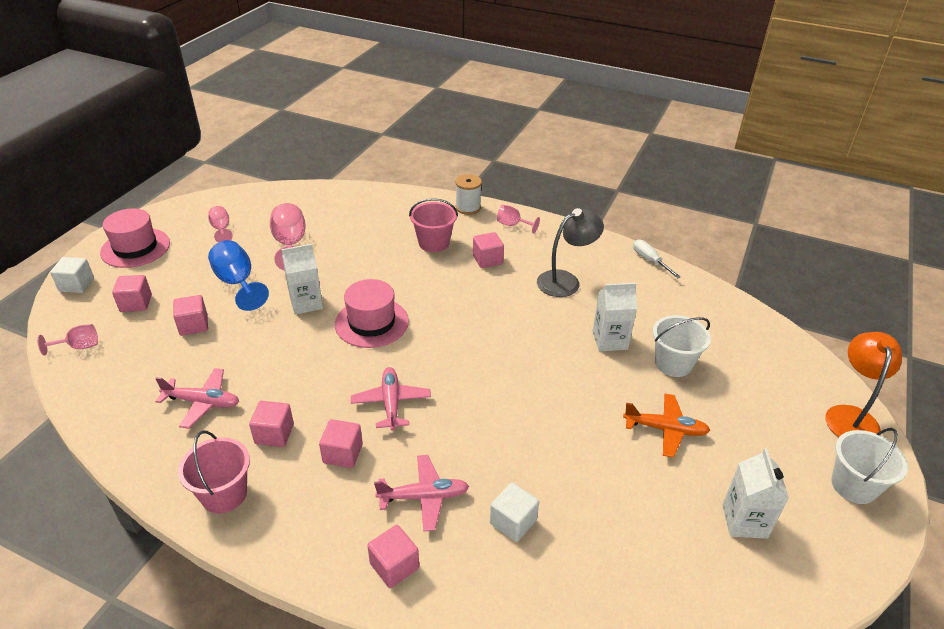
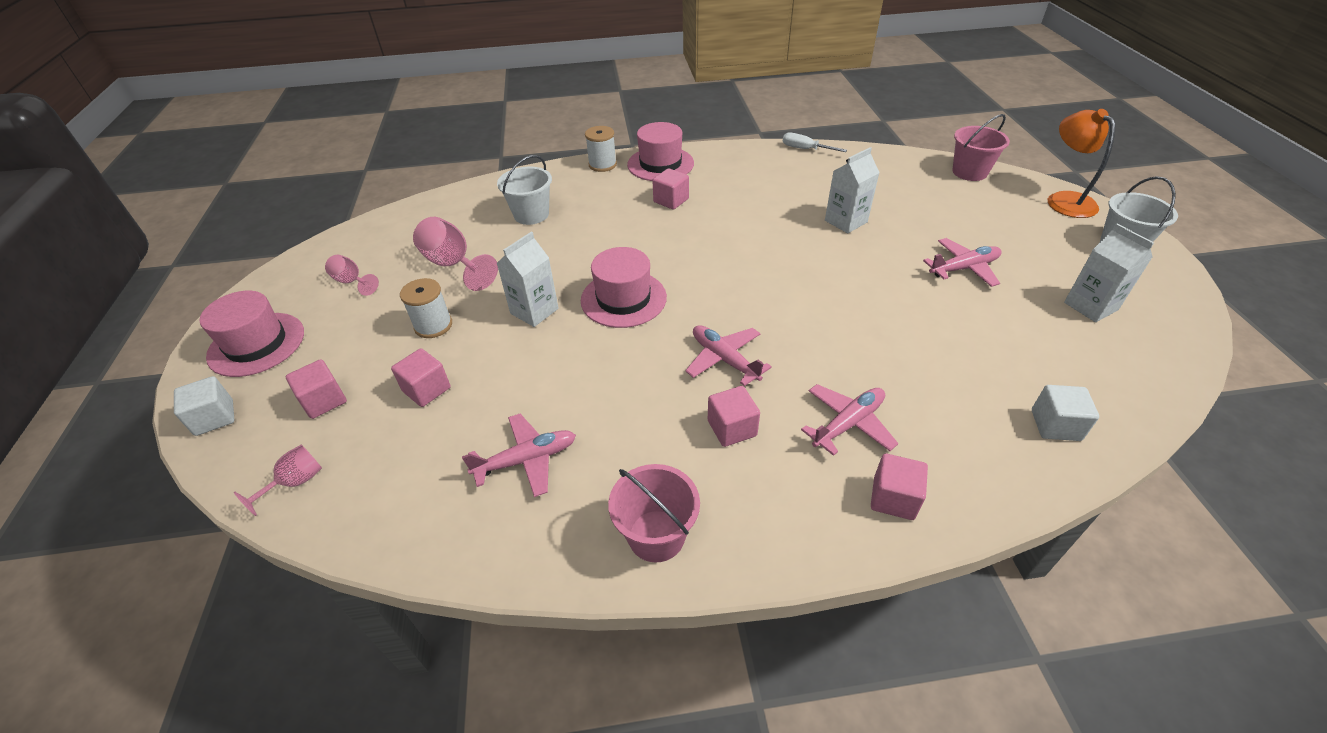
camera: 30 degrees left, 5 degrees up
(238, 283) = (433, 325): blue goblet -> white spool
(274, 434) = (642, 448): pink cube -> none
(434, 243) = (604, 206): pink bucket -> pink bucket (969, 172)
(513, 225) = (660, 164): pink goblet -> pink hat
(513, 522) = (942, 401): white cube -> white cube (1055, 425)
(565, 280) = (757, 190): grey lamp -> none
(665, 429) = (963, 268): orange plane -> pink plane
(673, 363) = (911, 217): white bucket -> white bucket (531, 214)

